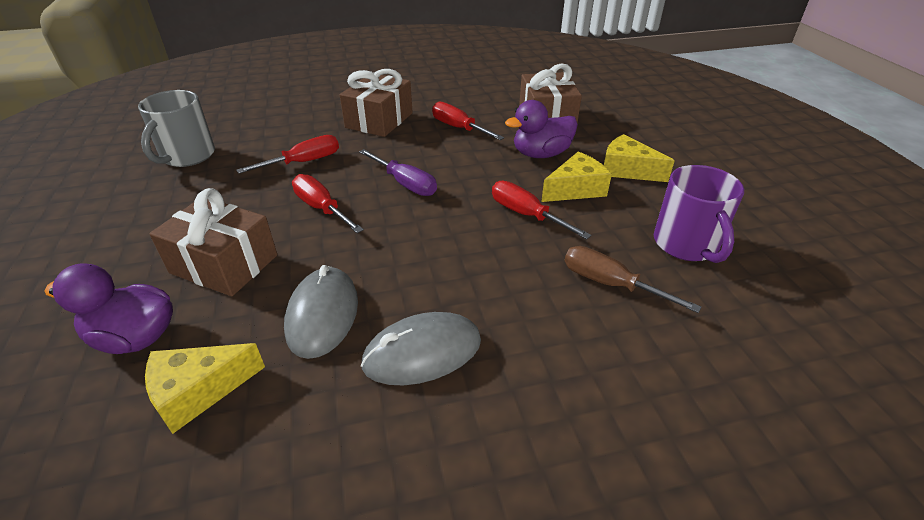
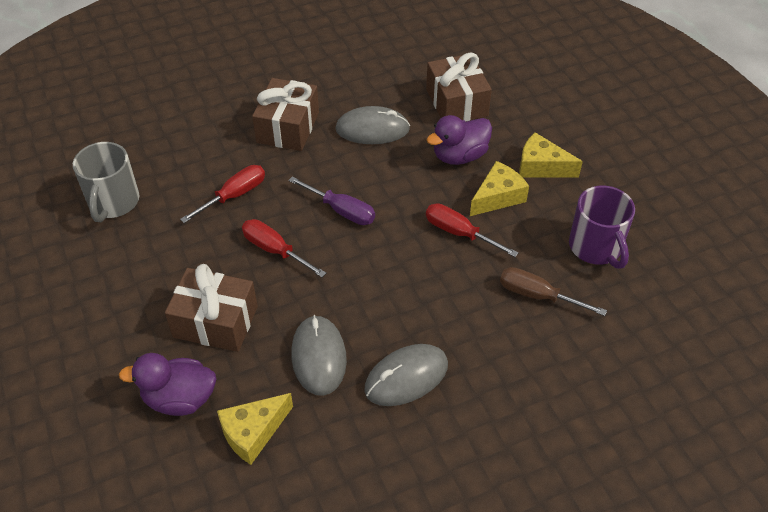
camera: 10 degrees left, 10 degrees up
(459, 128) = (372, 129): red screwdriver -> grey mouse

